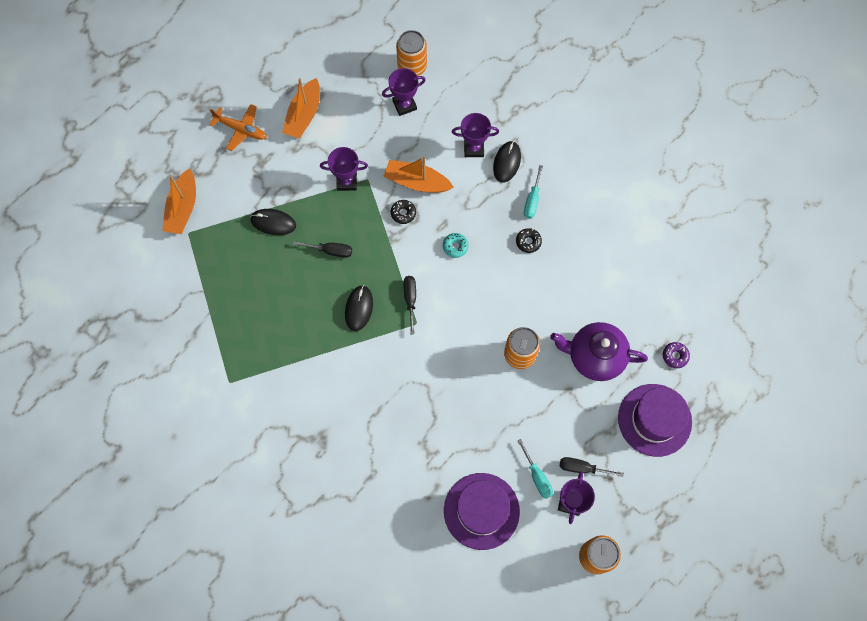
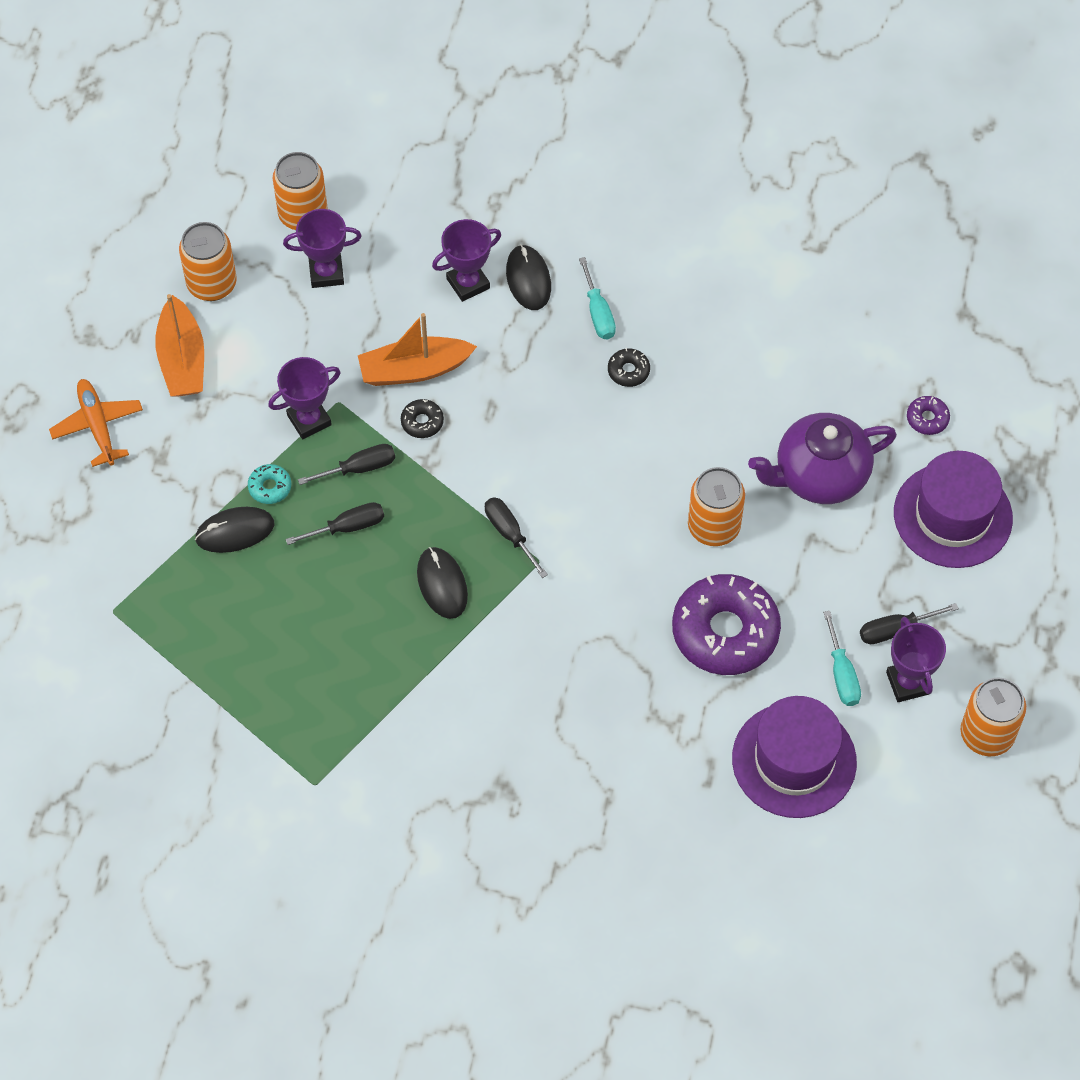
camera: 30 degrees left, 10 degrees down
(183, 208) = (81, 581): orange boat -> none
(241, 129) = (98, 426): orange plane -> orange plane turned 105 degrees counterclockwise
(343, 81) = (212, 284): none -> orange can
(356, 221) = (359, 468): none -> black screwdriver
(404, 105) = (326, 273): purple trophy -> purple trophy turned 45 degrees clockwise
(455, 246) = (528, 429): turquoise donut -> turquoise donut (270, 487)
(489, 417) = (725, 632): none -> purple donut
(537, 476) = (841, 674): turquoise screwdriver -> turquoise screwdriver turned 45 degrees clockwise

